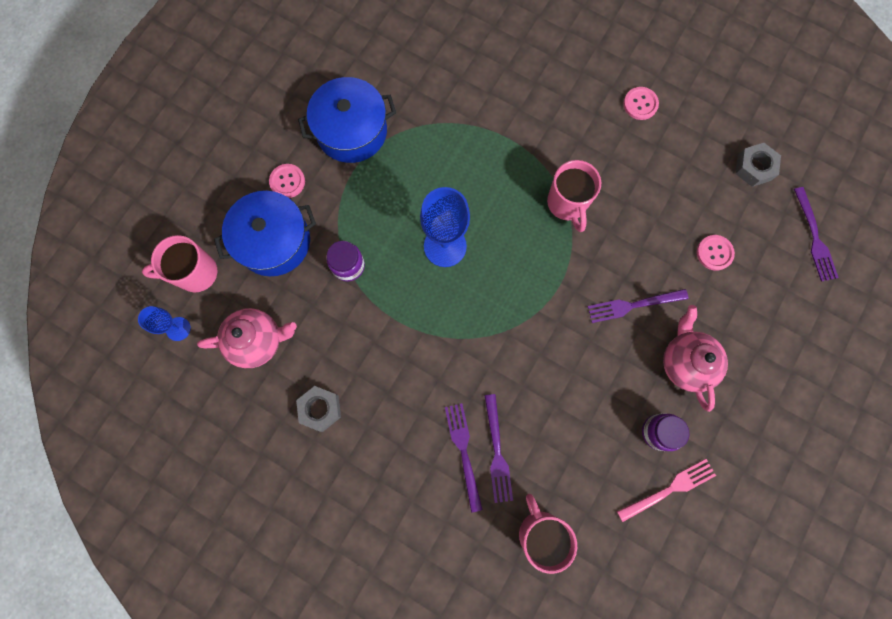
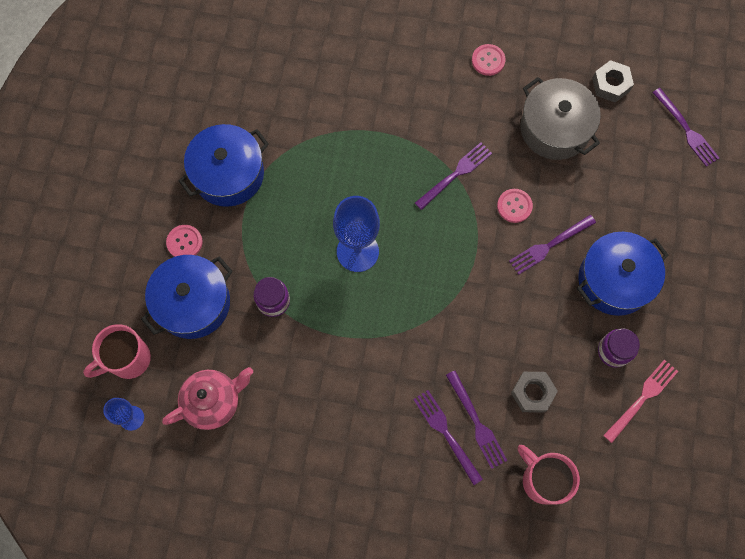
camera: 20 degrees left, 5 degrees down
(320, 409) = (297, 443): grey nut -> grey nut (532, 393)
(567, 204) = (455, 174): pink mug -> purple fork
(681, 192) = (555, 128): none -> grey pot
(685, 362) = (614, 280): pink teapot -> blue pot
(714, 253) = (604, 173): pink button -> pink button (514, 206)

